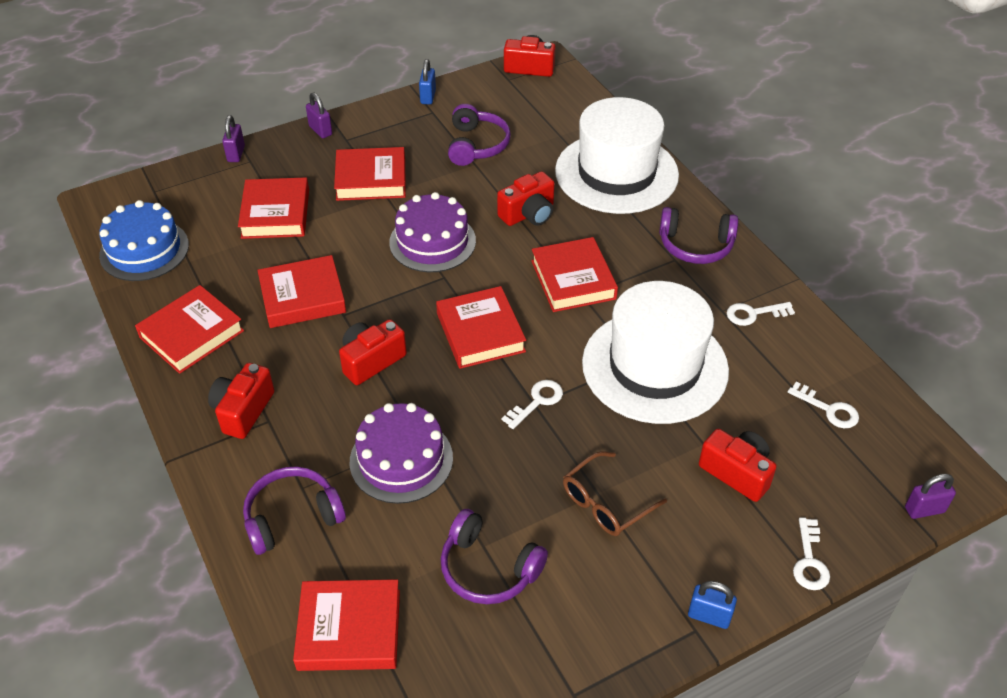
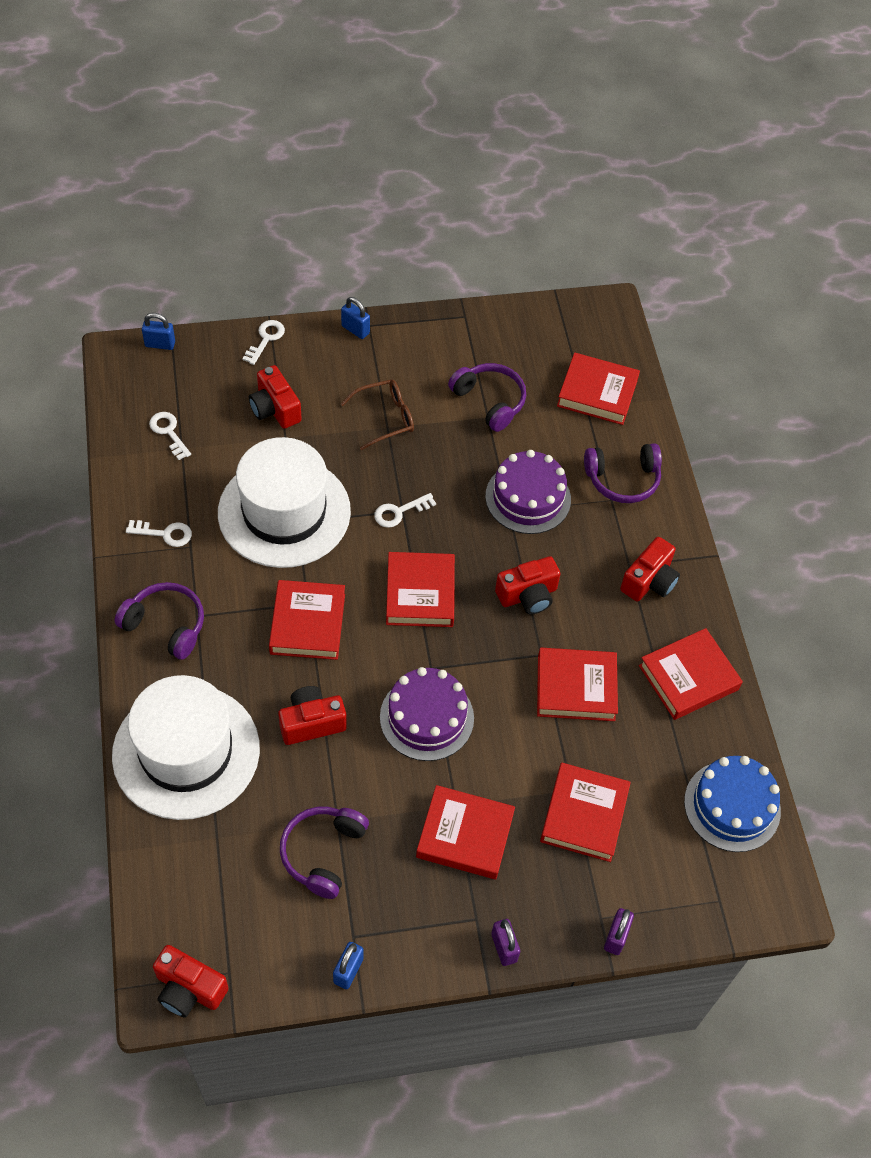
camera: 165 degrees left, 10 degrees up
(924, 509) = (160, 344): purple padlock -> blue padlock

